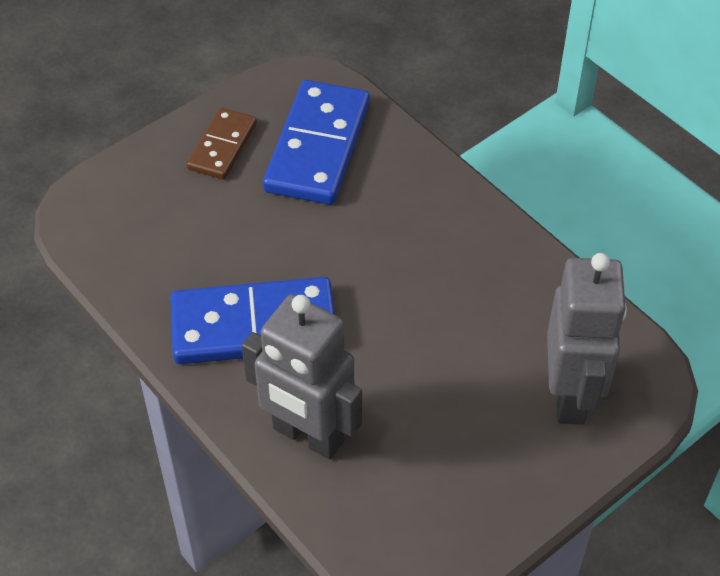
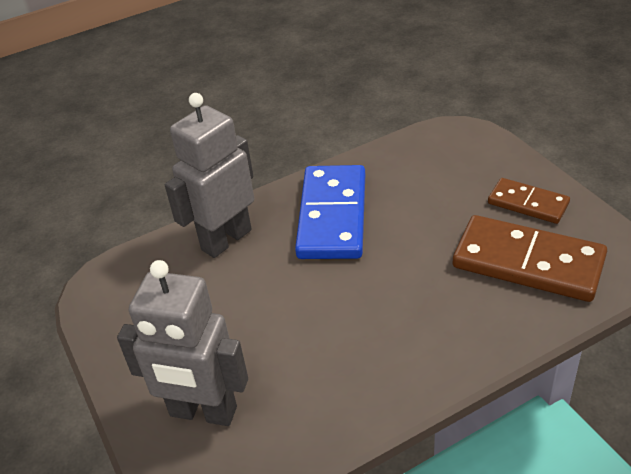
camera: 105 degrees right, 10 degrees down
(318, 147) = (528, 263): blue domino -> brown domino

